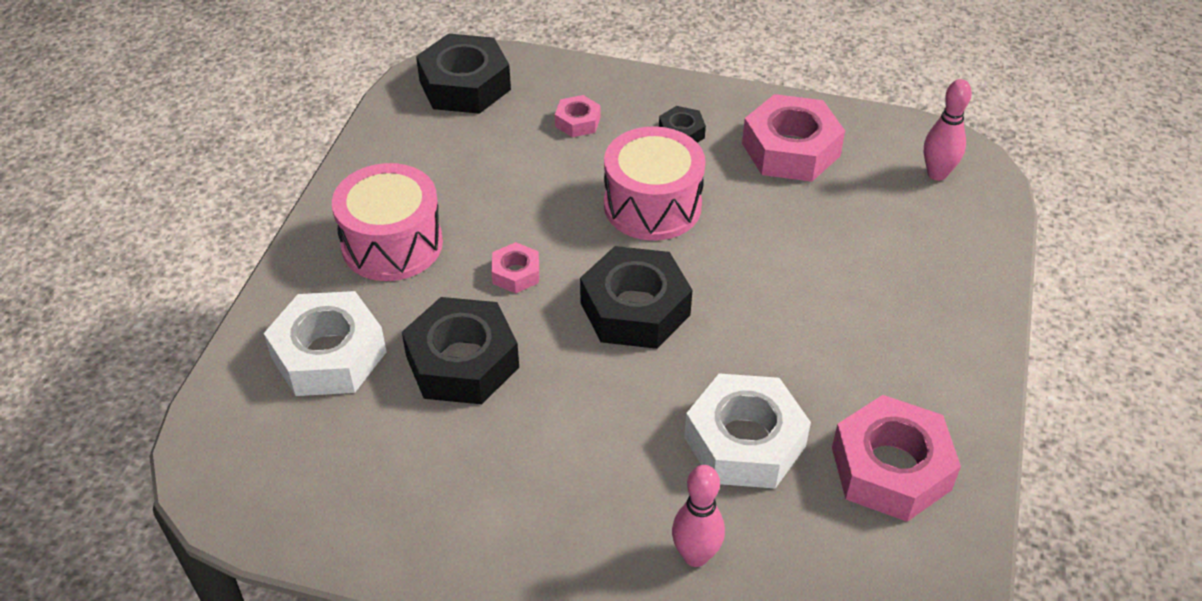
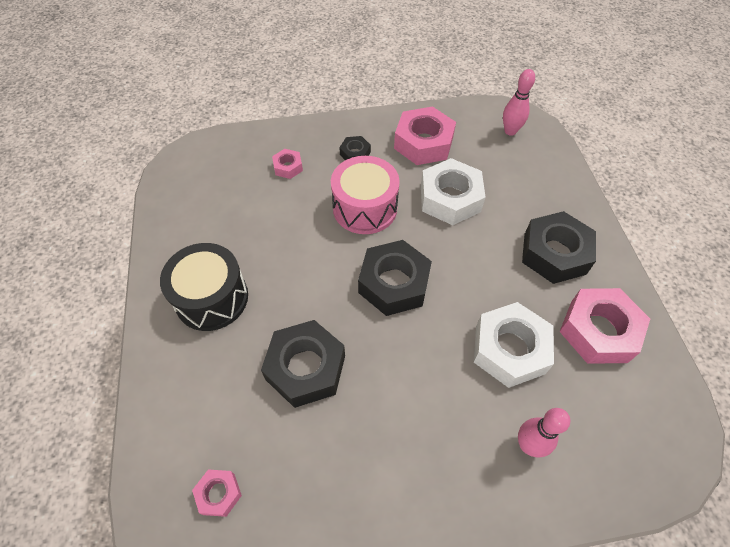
camera: 25 degrees left, 10 degrees up
(329, 355) = (210, 402): white nut -> white nut (450, 198)
(392, 244) = (212, 298): pink drum -> black drum
(465, 85) = (201, 165): black nut -> black nut (554, 253)
(516, 273) = (306, 288): pink nut -> pink nut (219, 494)

